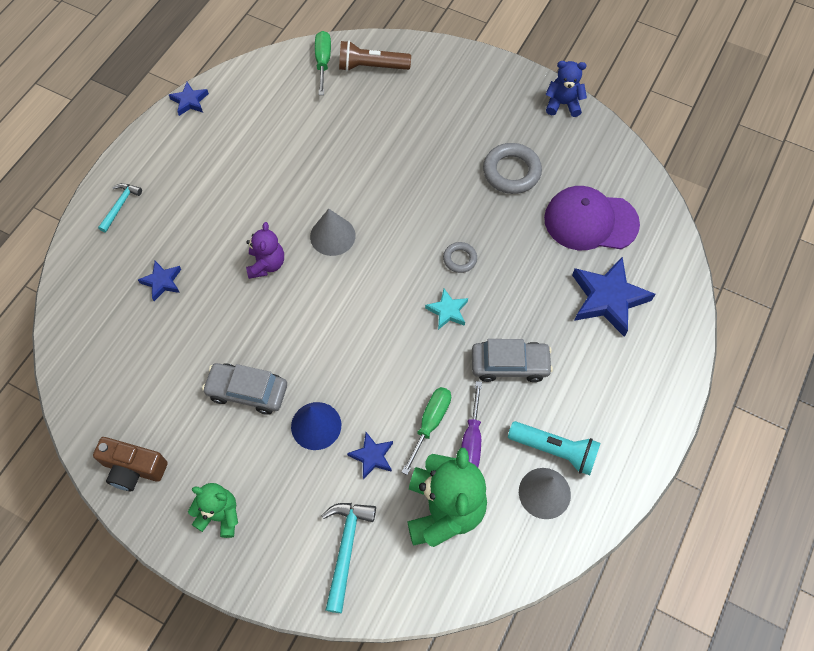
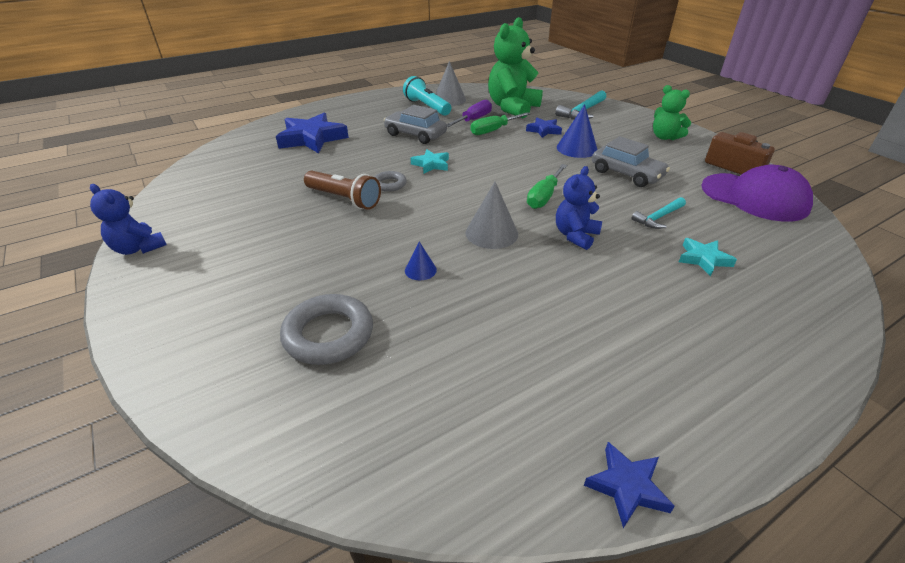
camera: 150 degrees left, 25 degrees down
(120, 206) = (769, 355): turquoise hammer -> turquoise hammer (658, 217)
(162, 282) = (703, 259): blue star -> turquoise star
(266, 264) = (575, 235): purple teddy bear -> blue teddy bear
(323, 62) = (338, 445): green screwdriver -> green screwdriver (544, 196)
(359, 175) = (420, 270): none -> blue cone
(371, 66) = (275, 395): brown flashlight -> brown flashlight (344, 199)
(511, 172) = (271, 218): grey ring -> grey ring (328, 334)
(590, 221) = (260, 171): purple cap -> purple cap (754, 197)

